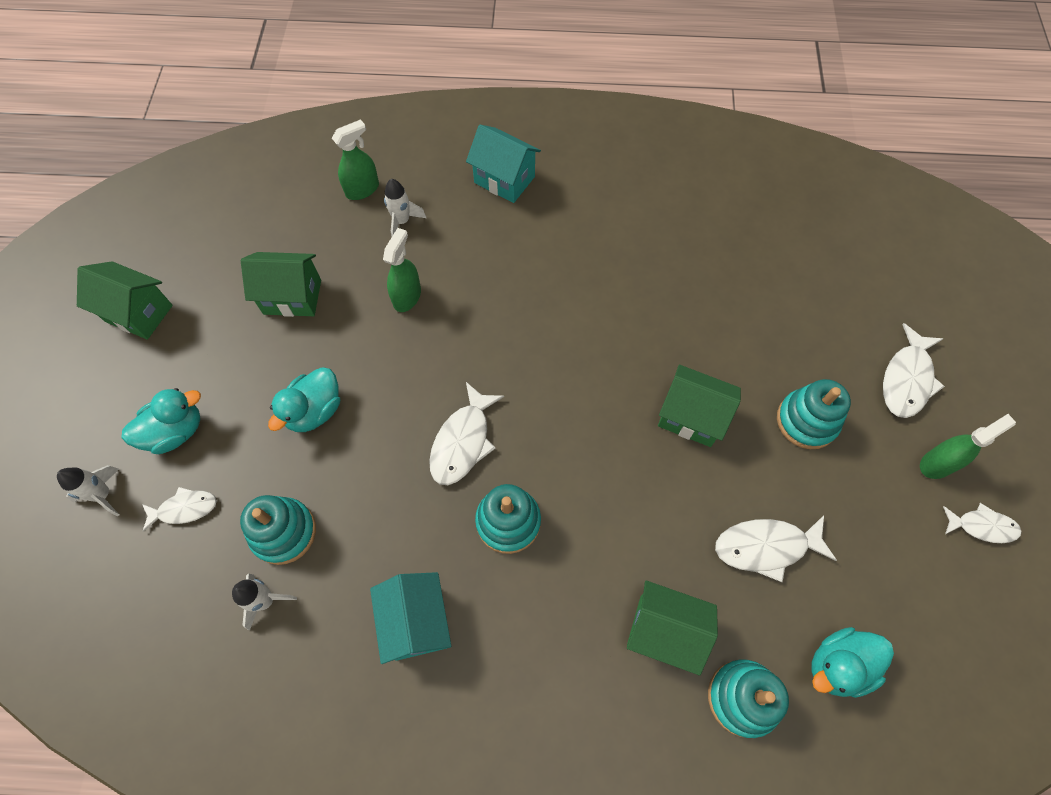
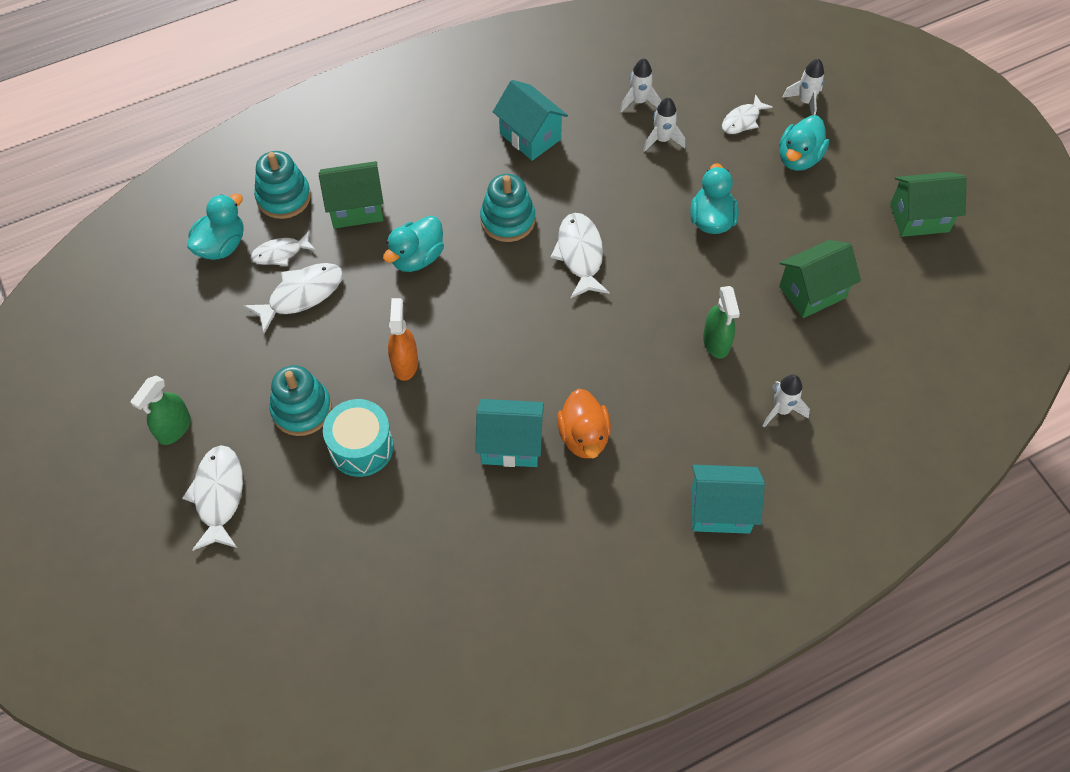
camera: 150 degrees right, 5 degrees down
(283, 532) = (662, 140): turquoise stacking toy -> white rocket
(362, 189) = (847, 423): green spray bottle -> none
(570, 277) = (584, 436): none -> orange duck
(625, 527) = (417, 257): none -> turquoise duck
(634, 300) = (510, 445): none -> turquoise house
(691, 417) = (405, 363): green house -> orange spray bottle
(763, 360) = (361, 447): none -> turquoise drum
(982, 526) = (126, 393): white fish -> white fish (280, 253)

